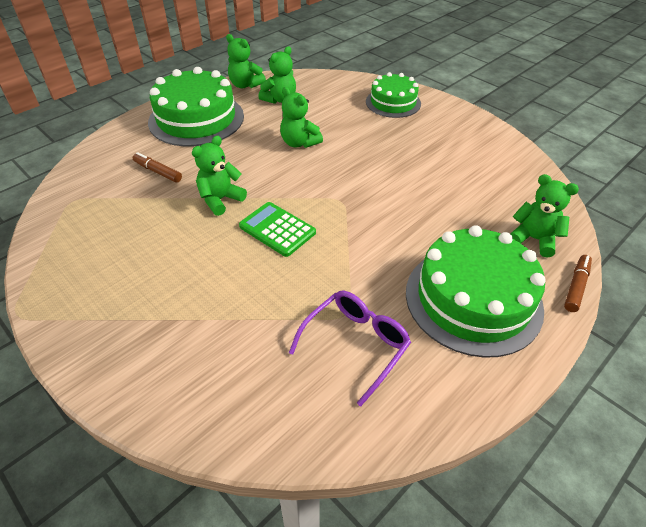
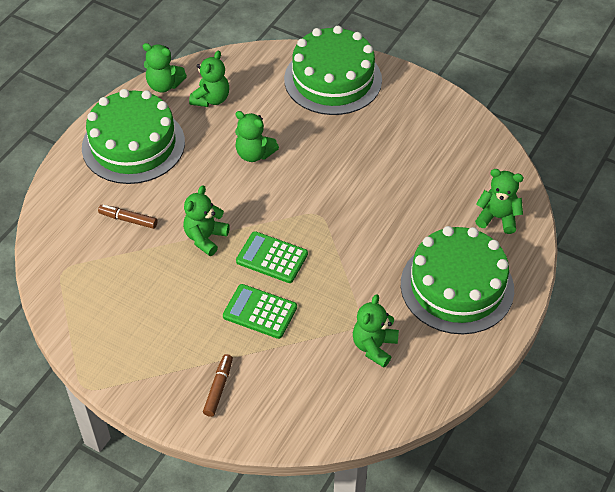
camera: 15 degrees left, 5 degrees up
(241, 278) = (260, 312): none -> green calculator
(355, 345) = (374, 347): purple glasses -> green teddy bear
(393, 102) = (333, 79): green cake -> green cake, size x1.63
(576, 287) = (536, 256): brown marker -> brown marker (218, 388)

